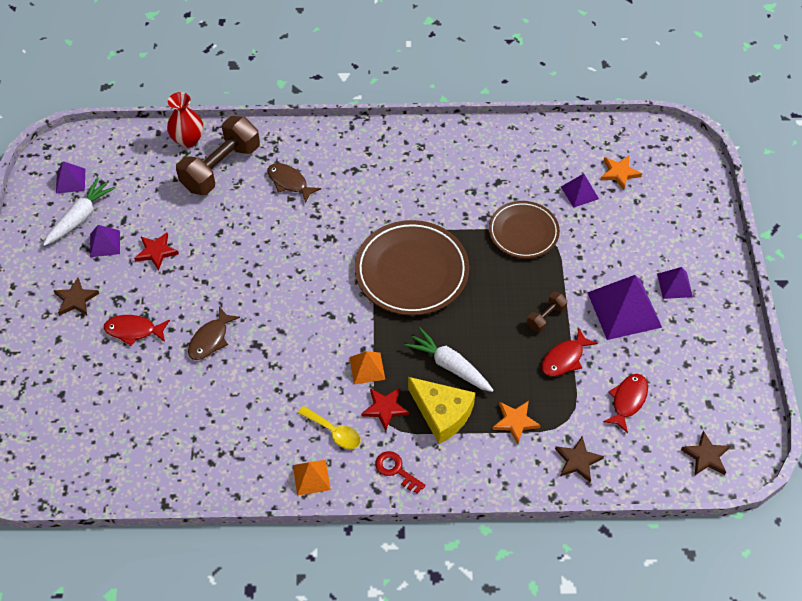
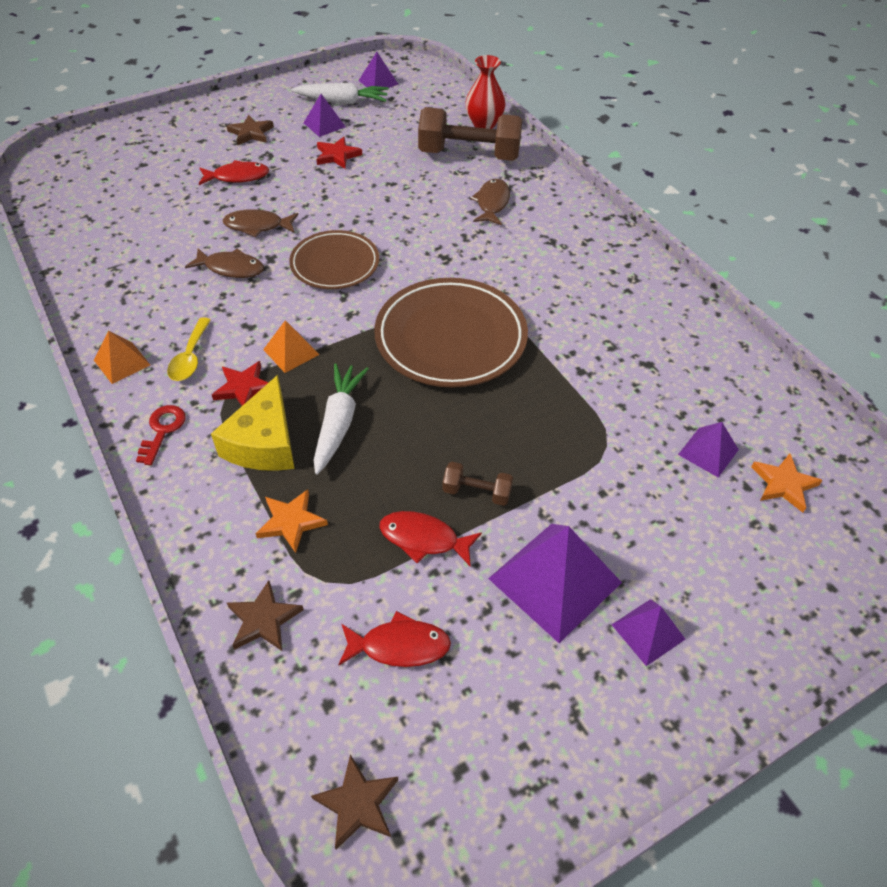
camera: 60 degrees right, 5 degrees down
(134, 330) = (237, 177): red fish -> red fish turned 105 degrees clockwise
(250, 374) = (231, 268): none -> brown fish
(523, 232) = (592, 417): brown plate -> brown plate (335, 264)

